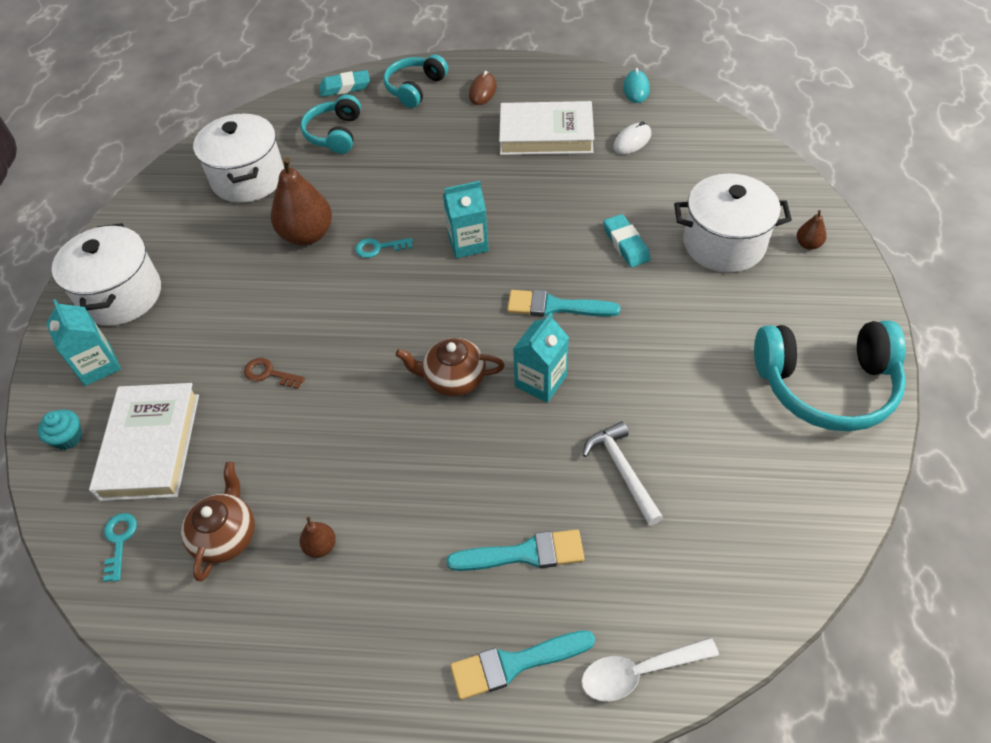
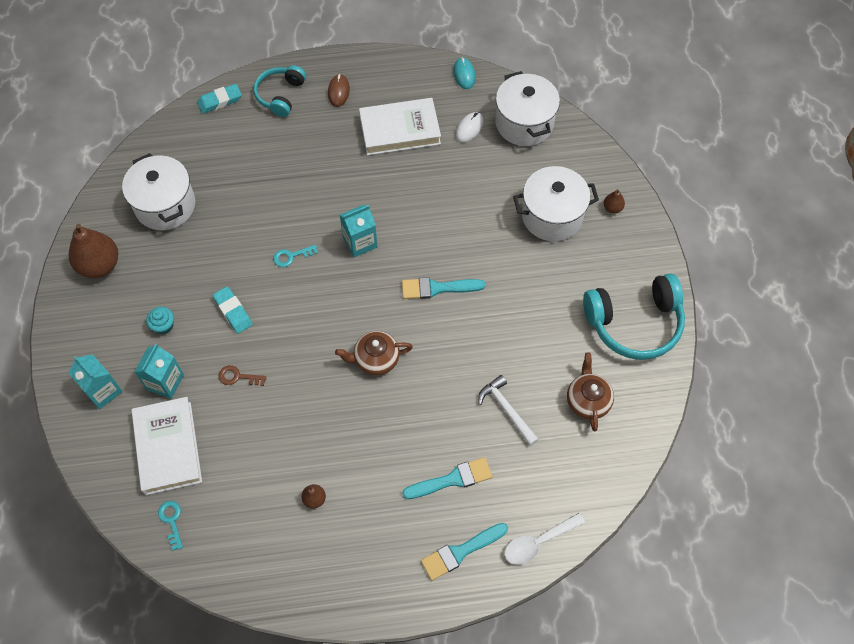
camera: 15 degrees left, 10 degrees up
(68, 438) = (103, 452): turquoise cupcake -> turquoise cupcake (163, 325)
(121, 295) = (98, 328): white pot -> white pot (524, 123)
(226, 535) = (246, 503): brown teapot -> brown teapot (587, 400)
(307, 235) = (231, 252): brown pear -> brown pear (99, 265)
(335, 134) = (225, 151): turquoise headphones -> none
(540, 381) = (438, 351): turquoise carton -> turquoise carton (165, 382)
(626, 244) = (480, 226): turquoise eraser -> turquoise eraser (233, 311)

